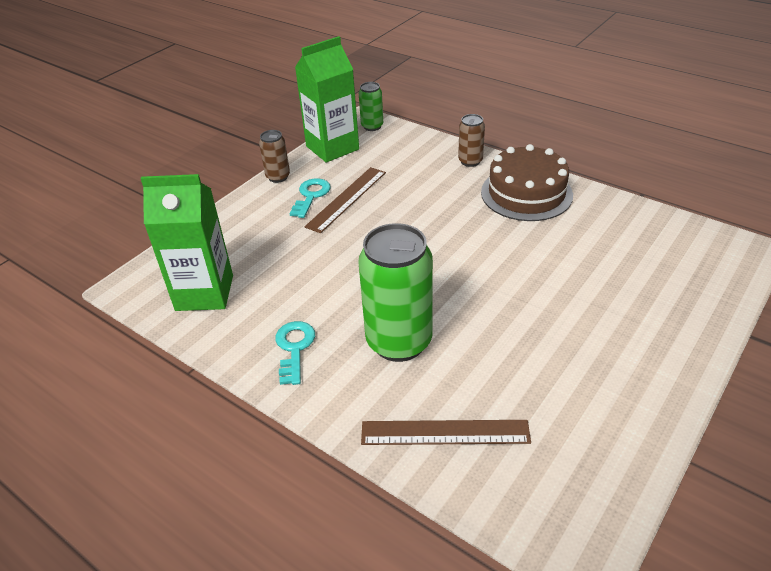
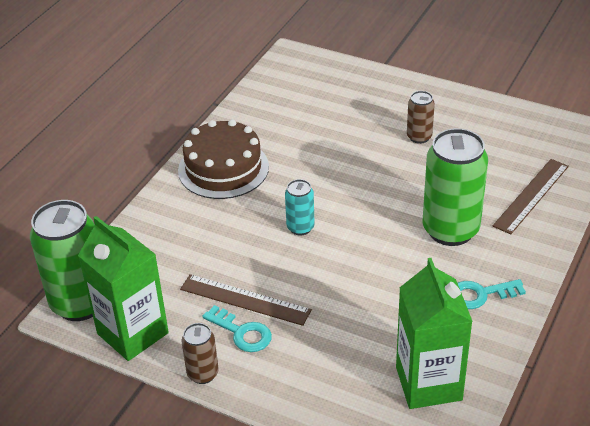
camera: 100 degrees left, 0 degrees up
(311, 196) = (242, 332): turquoise key -> turquoise key turned 150 degrees counterclockwise
(372, 126) = (80, 303): green can -> green can, size x2.02
(429, 235) = (300, 227): none -> turquoise can
(445, 433) = (531, 195): brown ruler -> brown ruler turned 45 degrees clockwise
(470, 161) = (164, 210): brown can -> brown can (419, 137)

